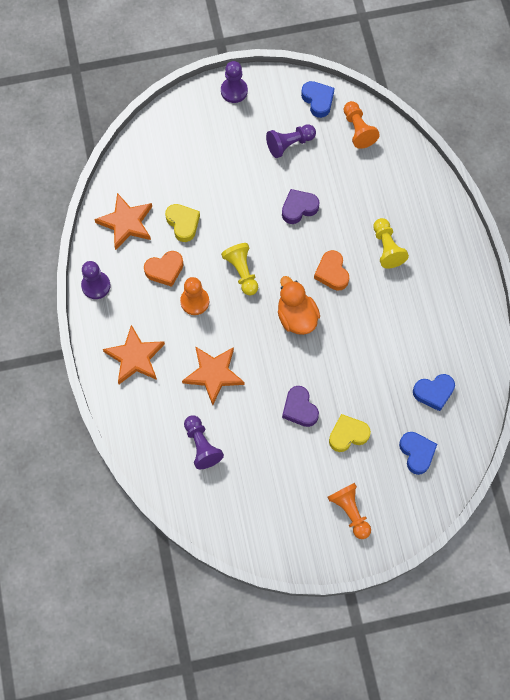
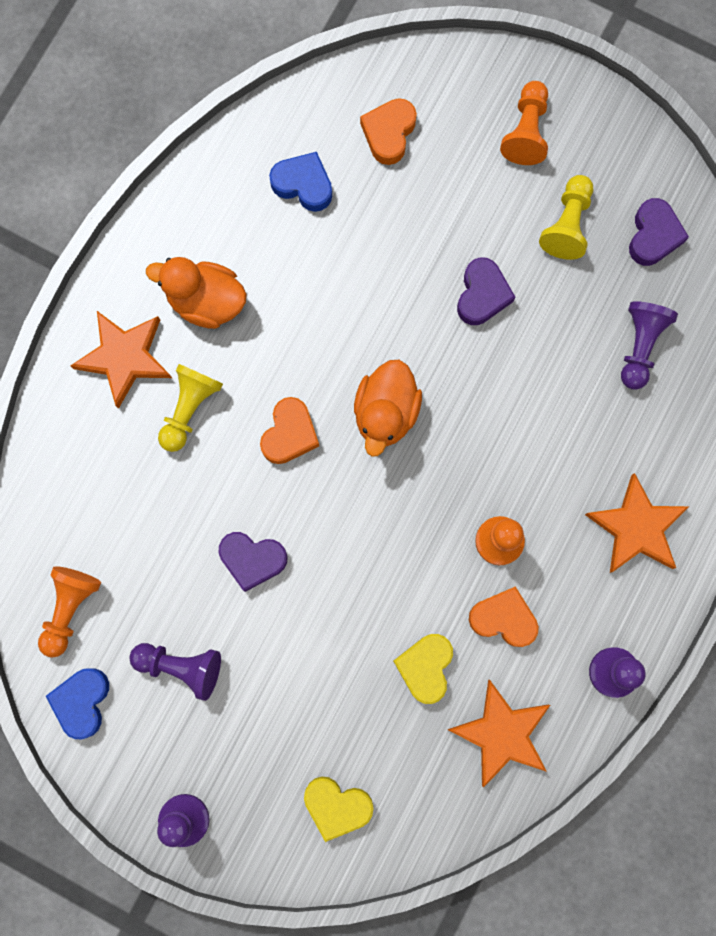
camera: 140 degrees left, 10 degrees up
(213, 374) = (553, 423): orange star -> orange star (125, 358)
(240, 509) = (653, 235): none -> purple heart
(242, 272) = (404, 531): yellow pawn -> yellow pawn (567, 224)
(348, 435) = (451, 218): yellow heart -> yellow heart (337, 806)
(417, 453) = (389, 133): blue heart -> orange heart
(425, 300) = (206, 301): none -> orange duck

